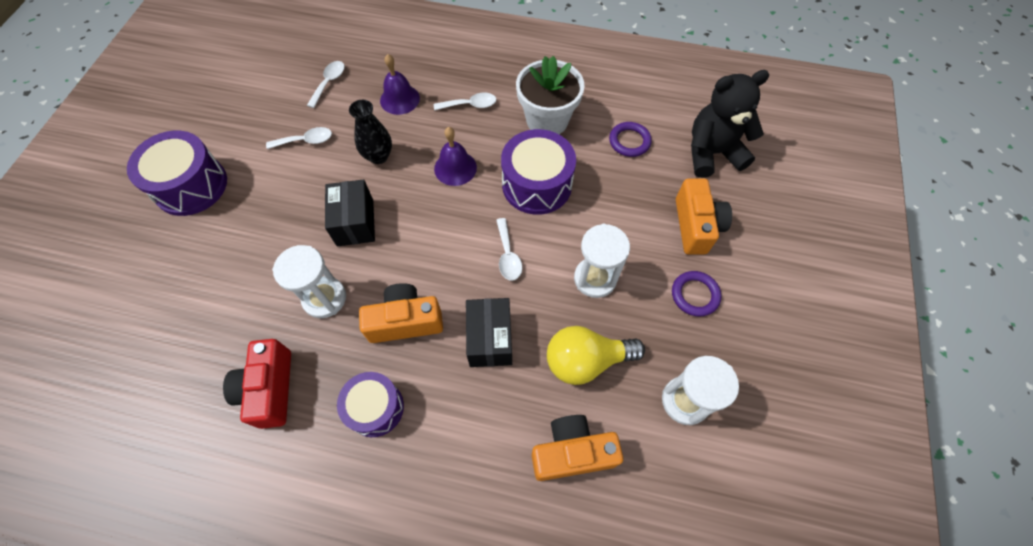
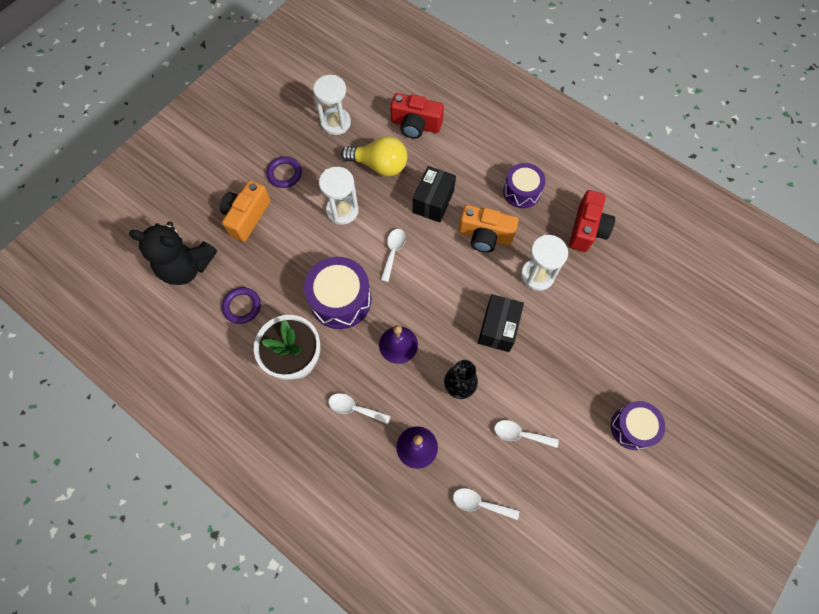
camera: 155 degrees left, 5 degrees up
(191, 186) = (632, 427): purple drum -> purple drum, size x0.66
(329, 83) = (480, 503): white spoon -> white spoon turned 60 degrees clockwise
(572, 452) = (415, 125): orange camera -> red camera

